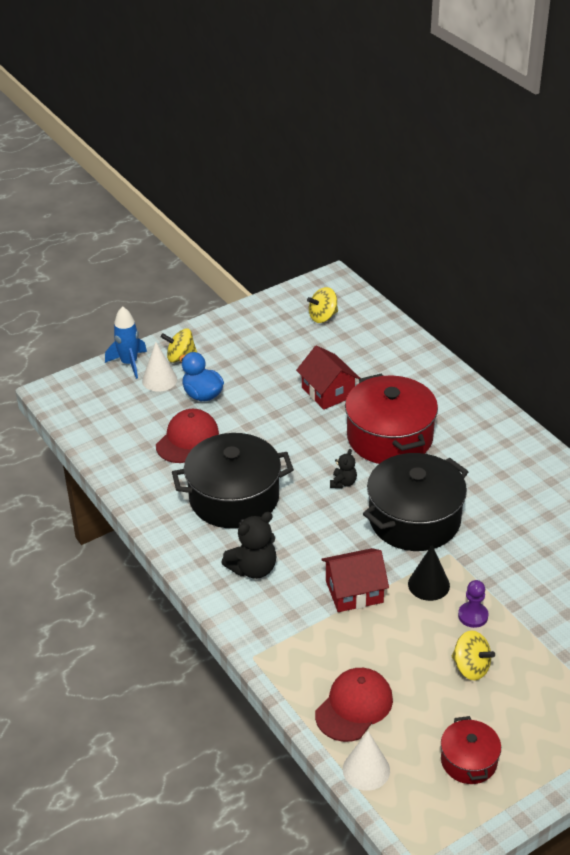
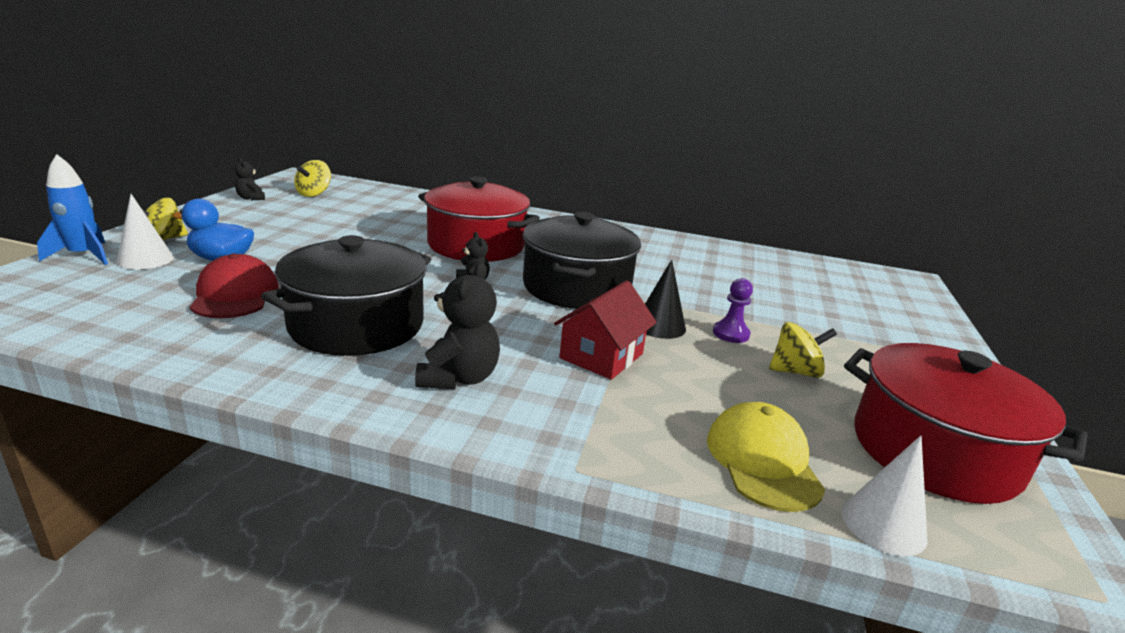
camera: 45 degrees left, 15 degrees down
(270, 311) = (251, 198): none -> black teddy bear
(328, 392) = (376, 231): red house -> none
(354, 706) = (763, 461): red cap -> yellow cap
(469, 761) = (934, 451): red pot -> red pot, size x1.94

